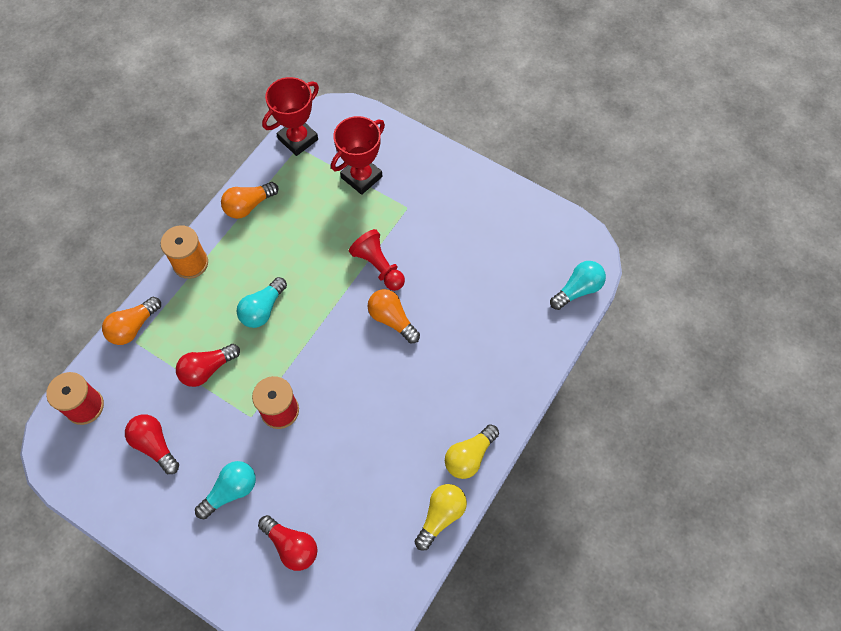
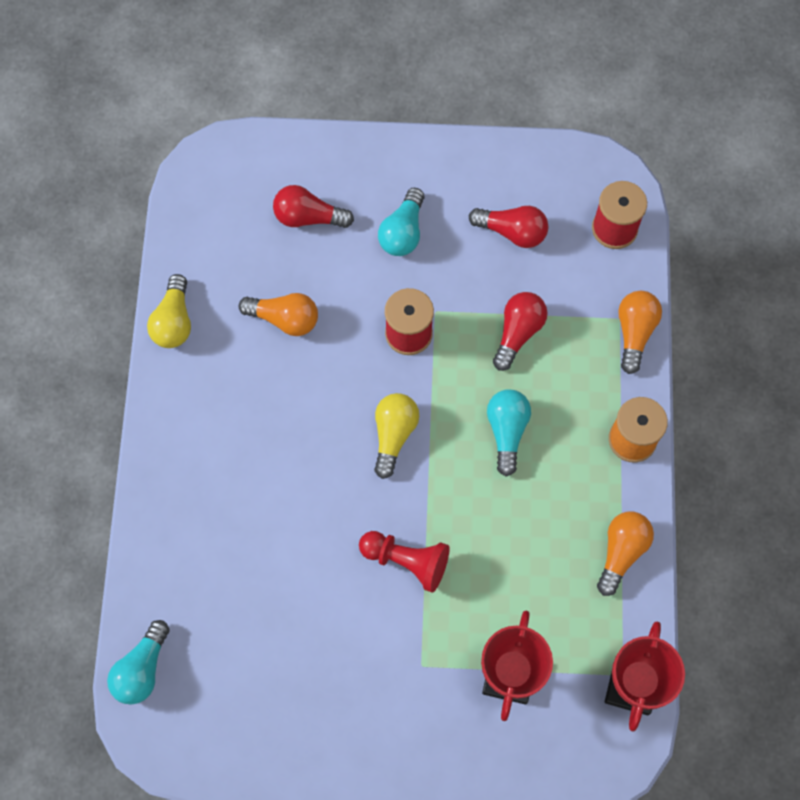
camera: 150 degrees right, 5 degrees up
(392, 319) = (349, 503): orange light bulb -> orange light bulb (284, 319)
(469, 456) = (175, 396): yellow light bulb -> yellow light bulb (393, 435)

